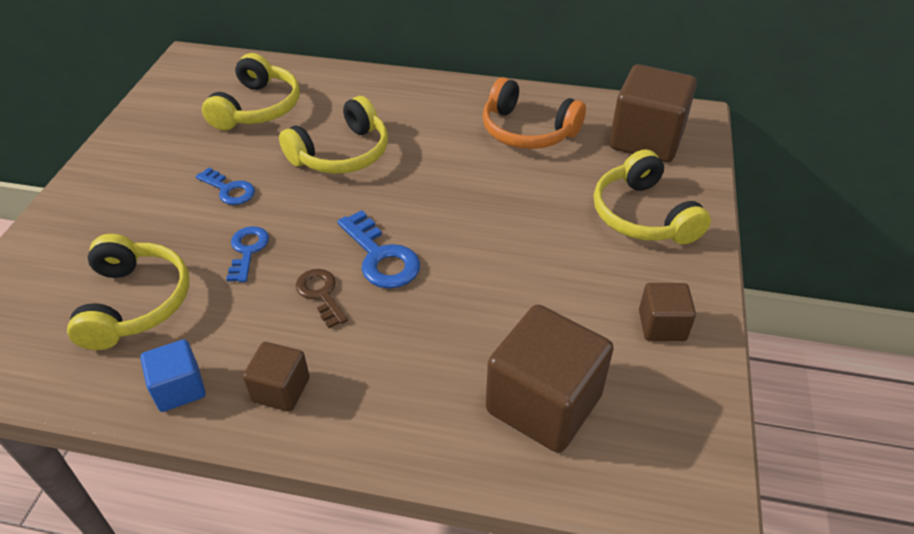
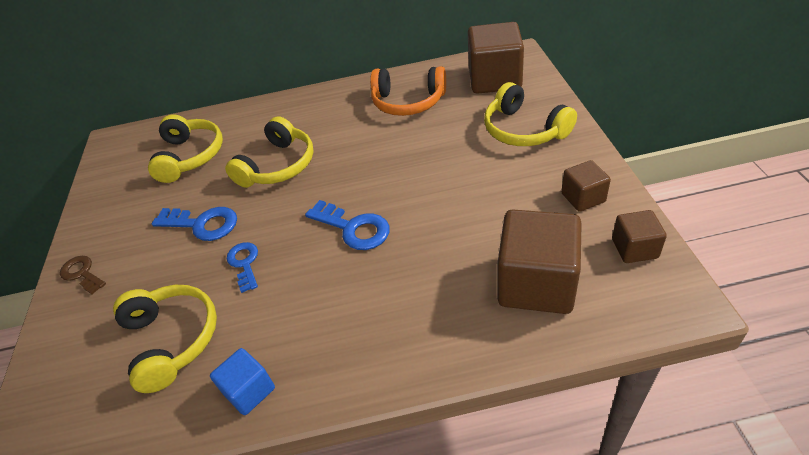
camera: 15 degrees left, 0 degrees up
(229, 190) = (202, 224): blue key -> blue key, size x1.51
(281, 390) = (333, 356): brown cube -> brown cube (634, 248)
(321, 294) = (323, 273): brown key -> brown key (82, 273)

